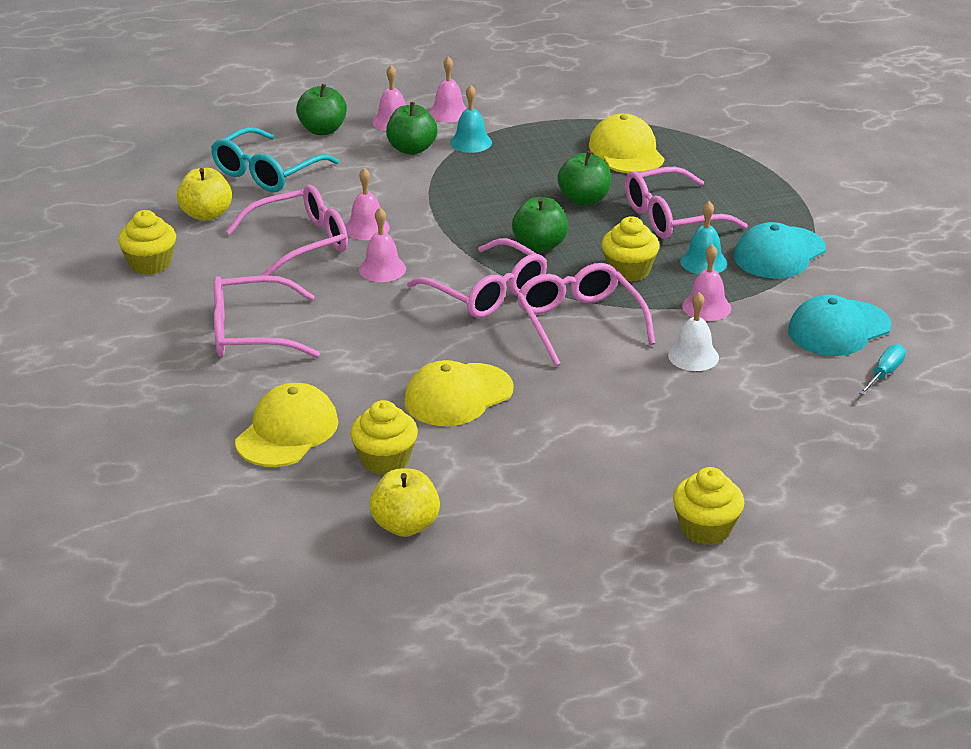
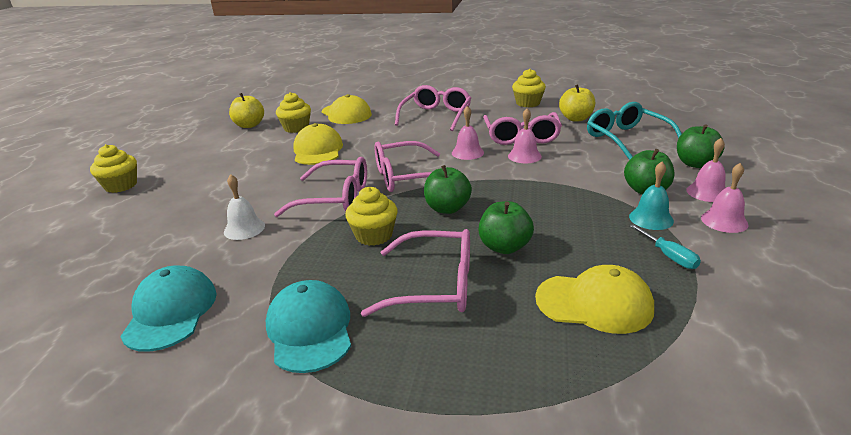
camera: 120 degrees right, 5 degrees down
(672, 217) = (434, 285): pink glasses -> pink glasses turned 90 degrees clockwise
(703, 262) = (346, 276): turquoise bell -> none
(706, 307) = (287, 254): pink bell -> none
(884, 373) = (93, 309): turquoise screwdriver -> turquoise screwdriver (668, 256)

